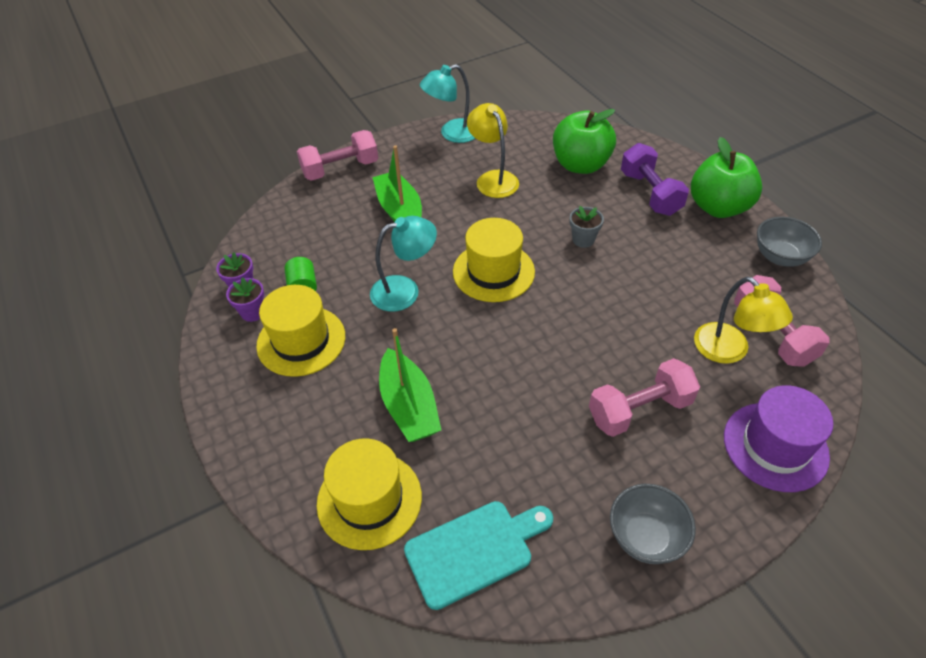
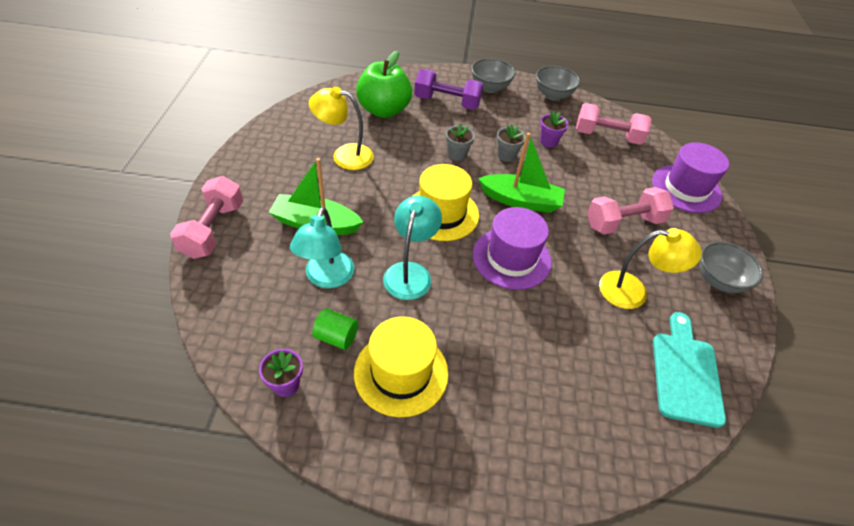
camera: 60 degrees left, 0 degrees up
(253, 312) = (329, 393): purple flower pot -> purple flower pot (548, 141)
(369, 499) = (606, 414): yellow hat -> none
(409, 406) = (533, 338): green boat -> green boat (521, 201)
(452, 134) = (263, 144): turquoise lamp -> turquoise lamp (326, 278)
(489, 345) = (511, 258): none -> purple hat
(627, 272) = (506, 155): none -> grey flower pot
(639, 410) = (623, 223): pink dumbbell -> pink dumbbell turned 60 degrees clockwise
(718, 207) = (490, 87): green apple -> grey bowl
(729, 351) = (607, 159): yellow lamp -> yellow lamp (633, 291)

